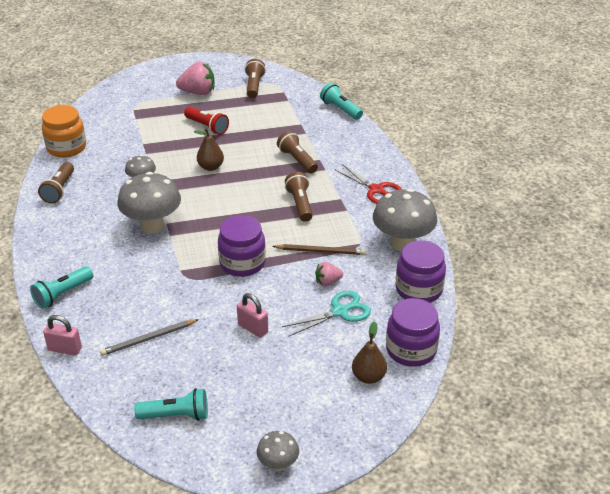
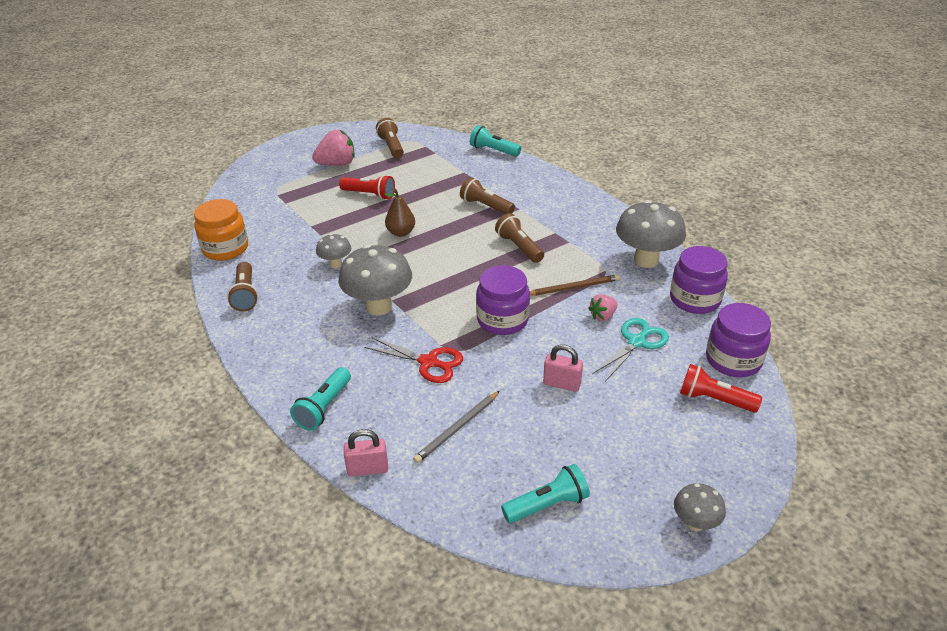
camera: 20 degrees left, 0 degrees up
(368, 377) = (714, 399): brown pear -> red flashlight
(376, 190) = (583, 216): red scissors -> red scissors (428, 362)

